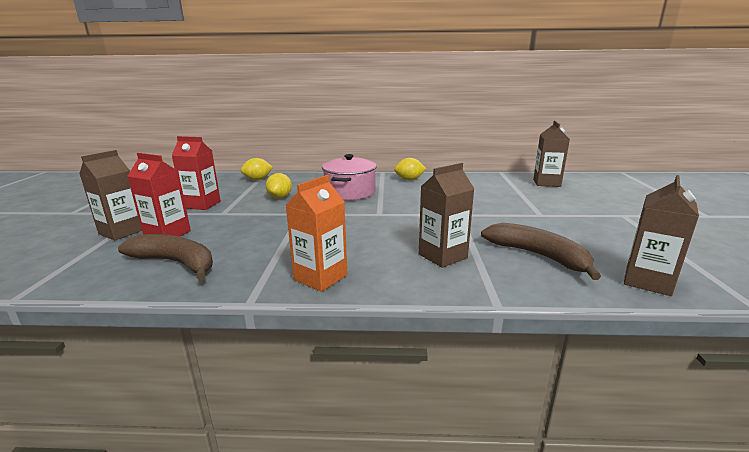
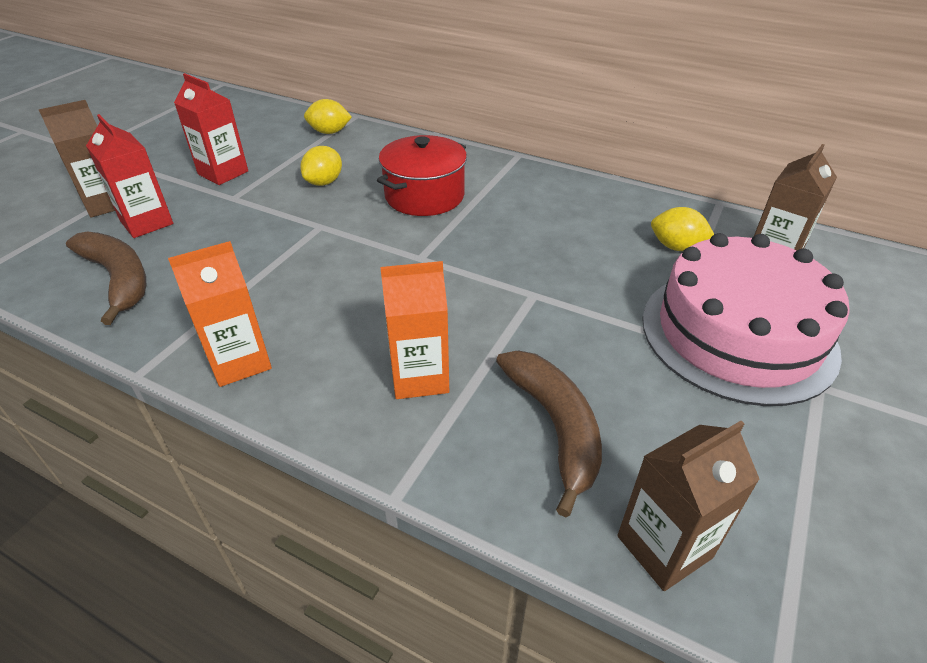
camera: 25 degrees right, 20 degrees up
(350, 192) = (424, 196): pink pot -> red pot
(409, 179) = (541, 186): yellow lemon -> yellow lemon (676, 247)
(442, 256) = (419, 377): brown carton -> orange carton
(568, 207) = (737, 334): none -> pink cake

